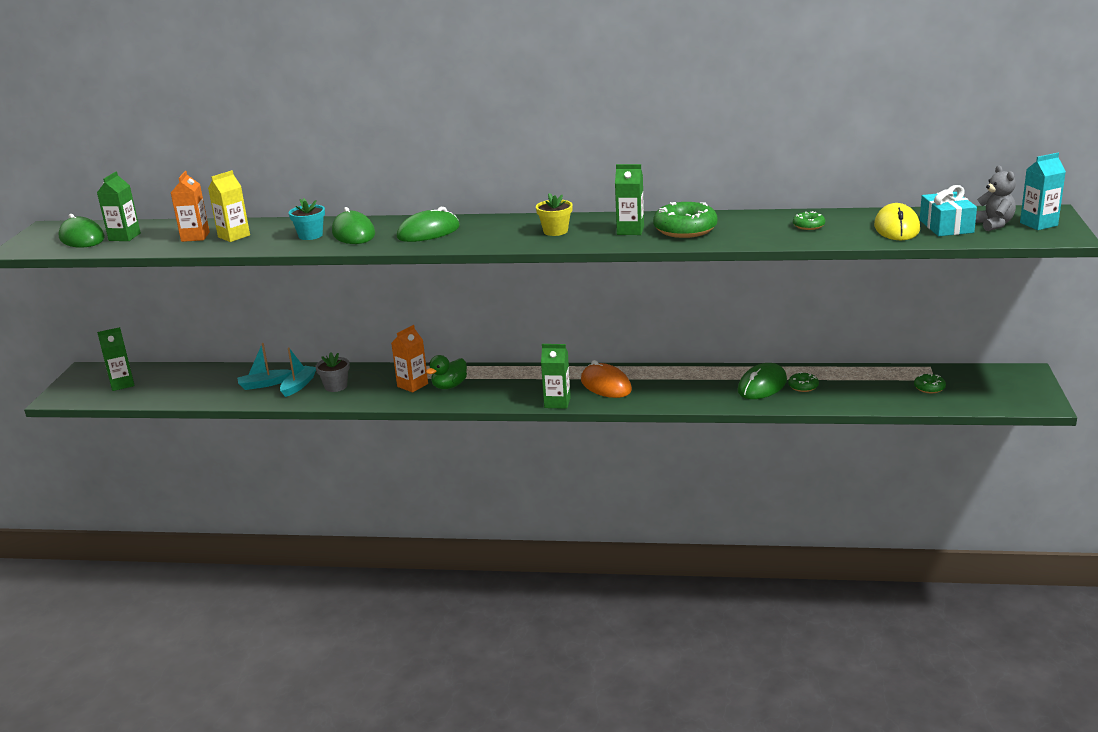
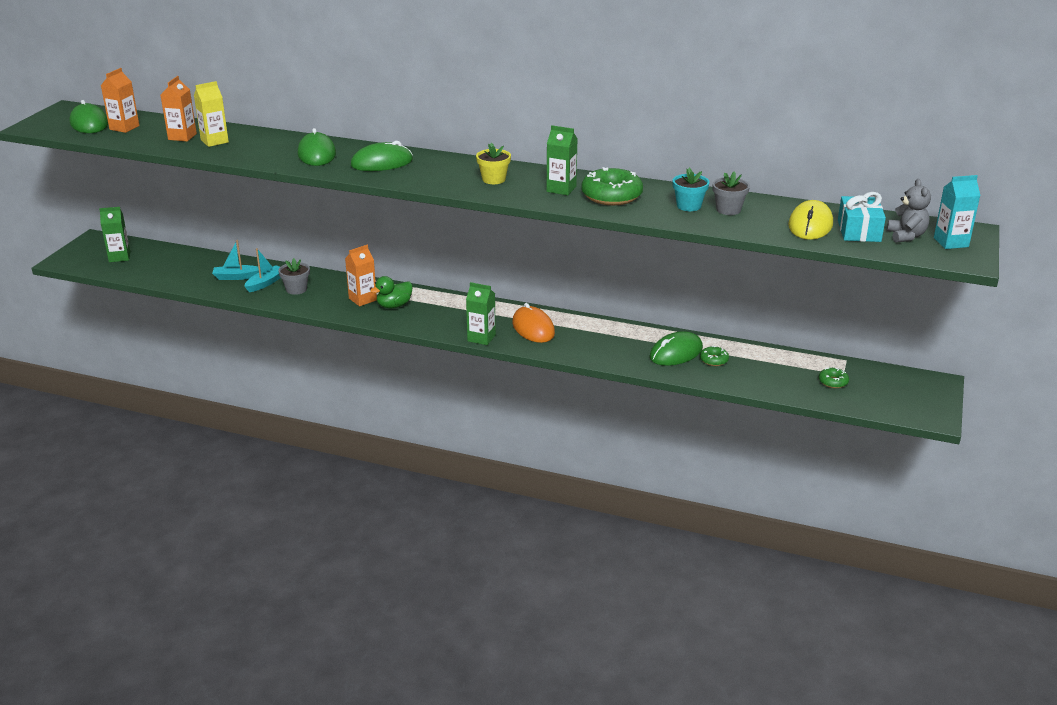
camera: 10 degrees right, 5 degrees up
(124, 237) = (124, 127): green carton -> orange carton
(310, 235) = (279, 150): turquoise flower pot -> turquoise flower pot (689, 206)
(808, 226) = (728, 210): green donut -> grey flower pot

